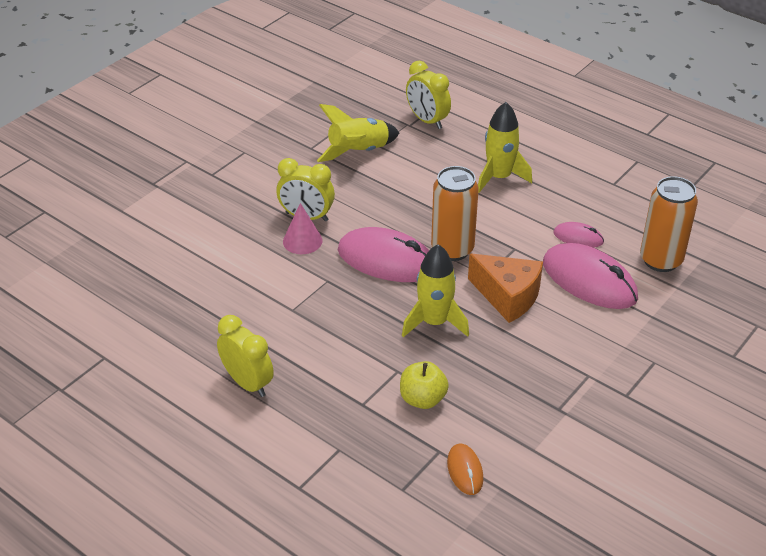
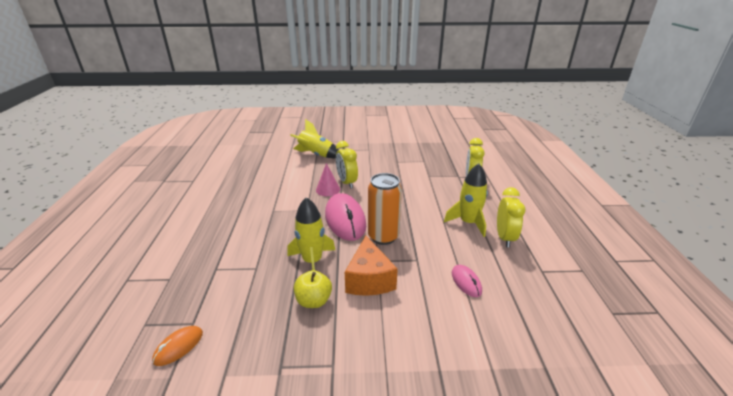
camera: 50 degrees right, 10 degrees down
(248, 383) = (204, 223): yellow clock -> yellow clock (504, 237)
(359, 152) = (414, 173): yellow rocket -> yellow rocket (316, 155)
(422, 399) = (238, 291): yellow apple -> yellow apple (313, 301)
(589, 281) = (432, 310): pink mouse -> none
(660, 260) = (506, 340): orange can -> none

